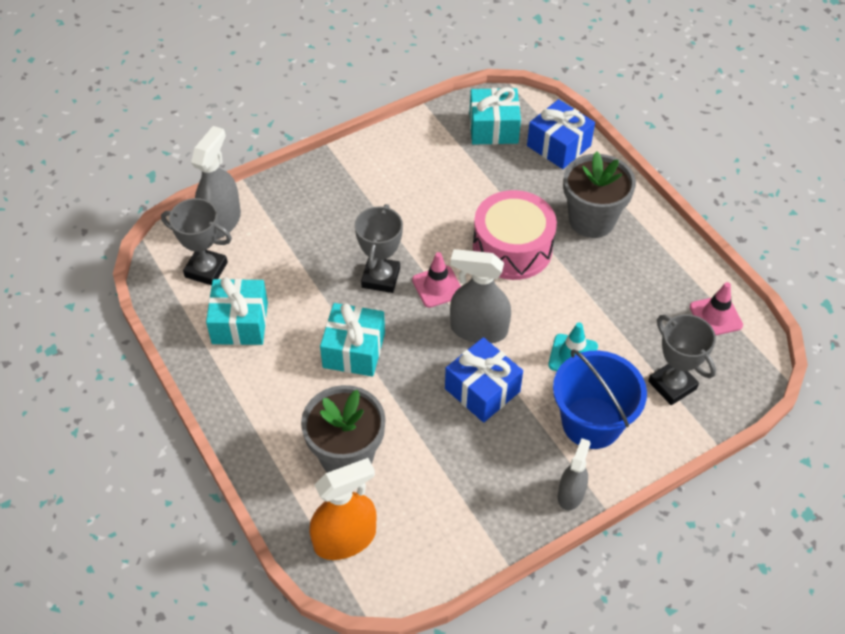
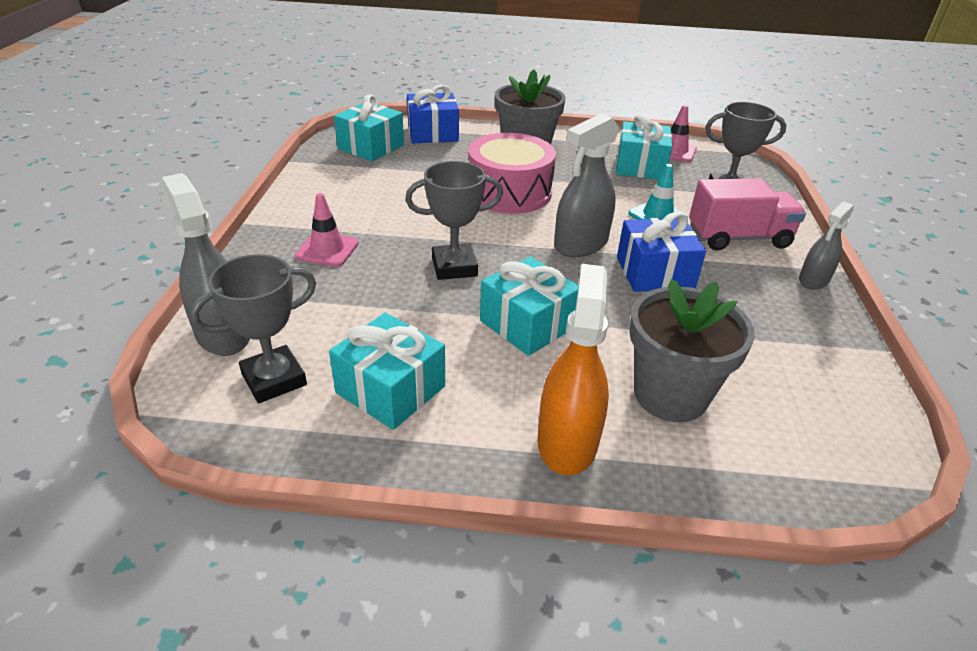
camera: 55 degrees left, 15 degrees down
(345, 539) = (794, 452): orange spray bottle -> orange spray bottle (567, 441)
(381, 278) = (454, 267): grey trophy -> grey trophy turned 60 degrees counterclockwise
(437, 287) = (505, 243): pink traffic cone -> pink traffic cone (327, 250)
(571, 494) = (813, 280): grey spray bottle -> grey spray bottle turned 105 degrees counterclockwise
(591, 422) = (738, 238): blue bucket -> pink truck
(653, 306) = (640, 166): none -> turquoise gift

